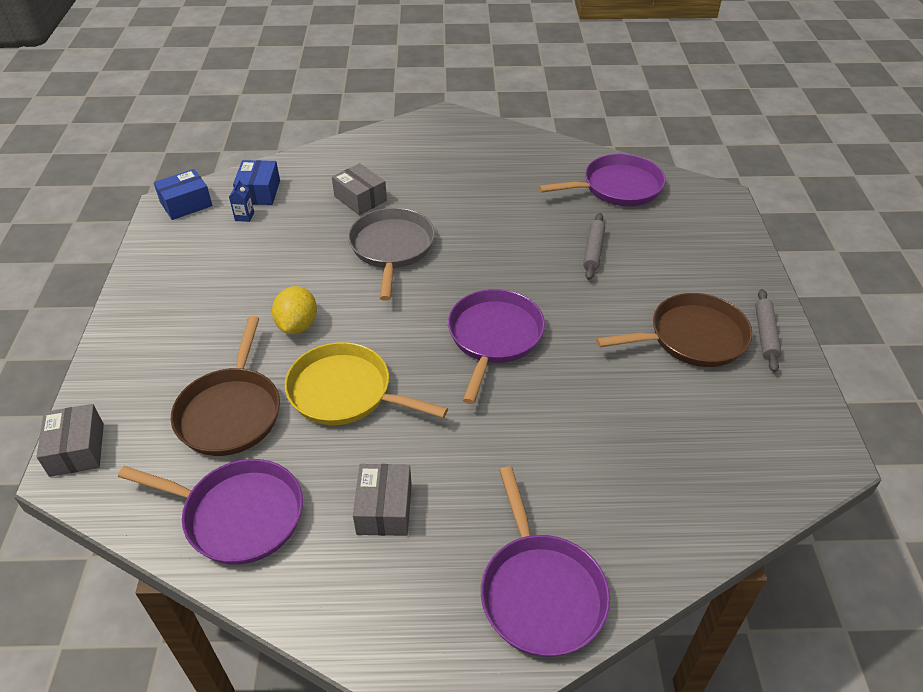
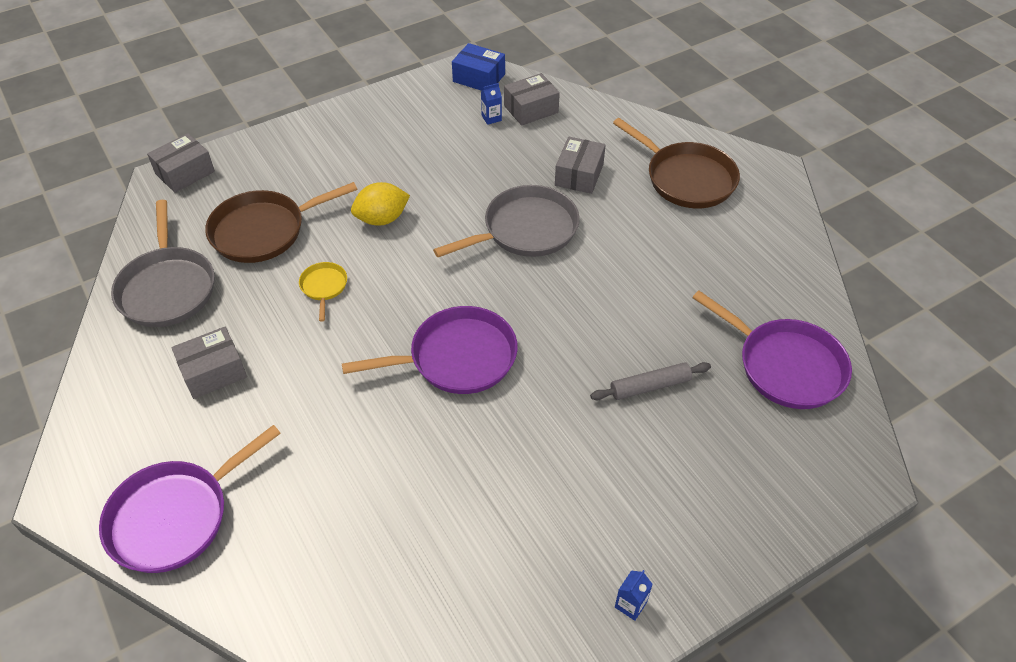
camera: 60 degrees right, 5 degrees up
(238, 515) = (167, 288): purple pan -> grey pan
(259, 192) = (531, 109): blue box -> grey box
(345, 392) = (324, 287): yellow pan -> yellow pan, size x0.49
(692, 337) = (573, 529): brown pan -> brown pan (686, 178)
(765, 334) = (630, 604): grey rolling pin -> blue carton

